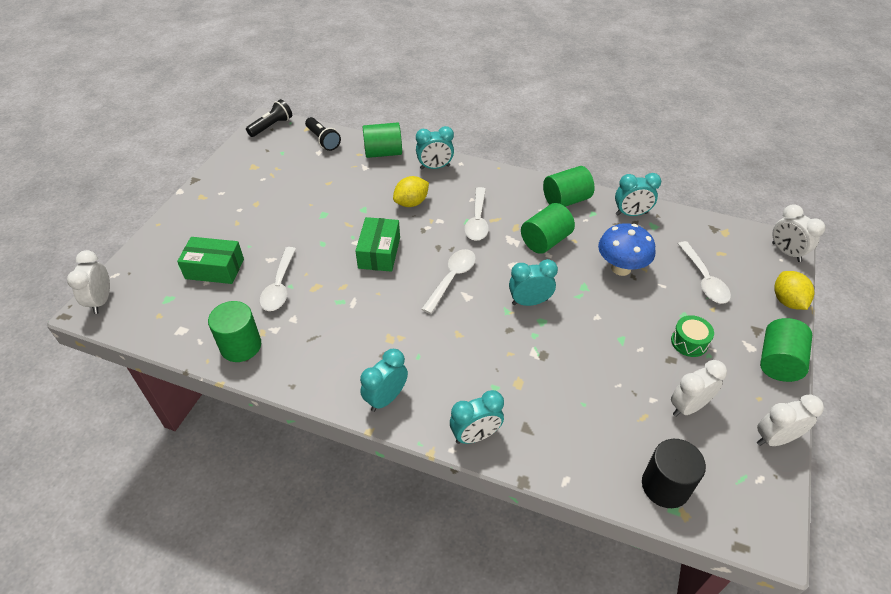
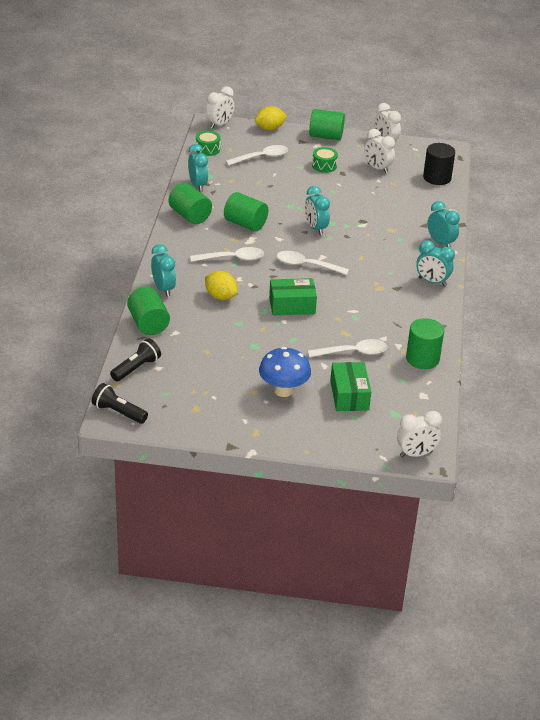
camera: 105 degrees left, 10 degrees down
(621, 268) = (263, 190): blue mushroom -> blue mushroom (283, 390)
(718, 233) = (207, 149): none -> green drum

